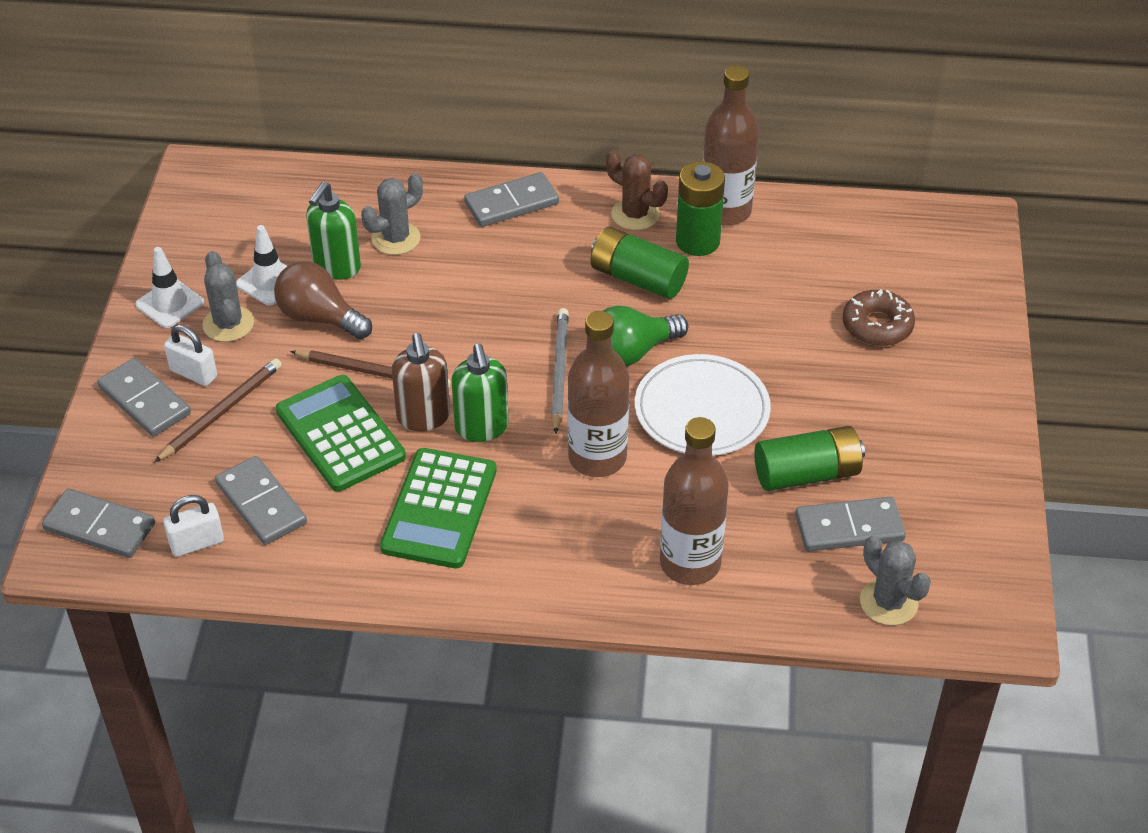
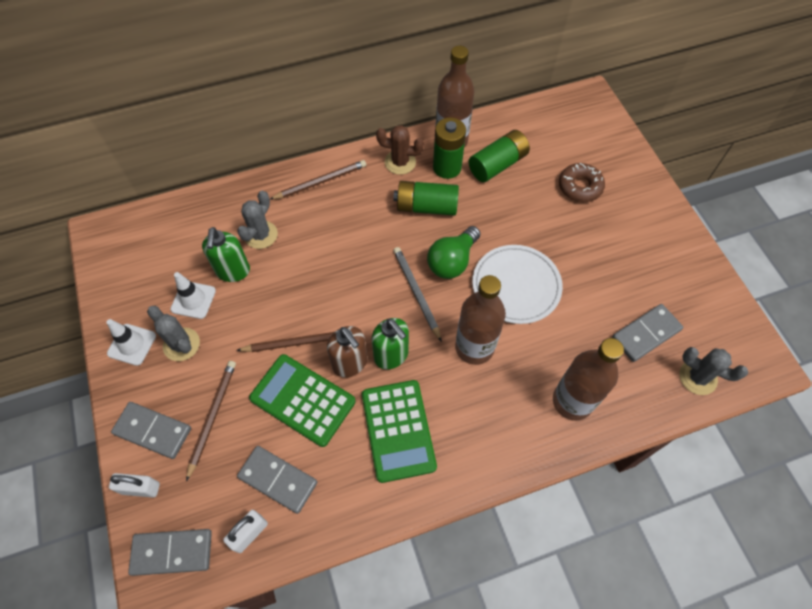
camera: 25 degrees left, 15 degrees up
(193, 373) = (177, 394): white padlock -> white padlock (140, 488)
(319, 318) = (241, 314): brown light bulb -> none
(511, 203) = (320, 181): grey domino -> brown pencil
(807, 474) = (601, 306): green battery -> green battery (497, 164)

